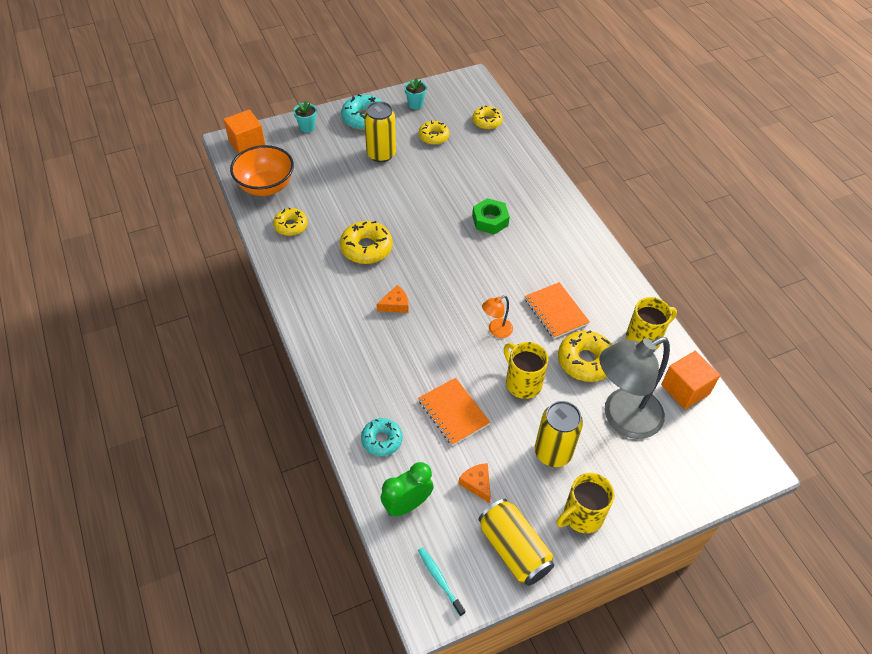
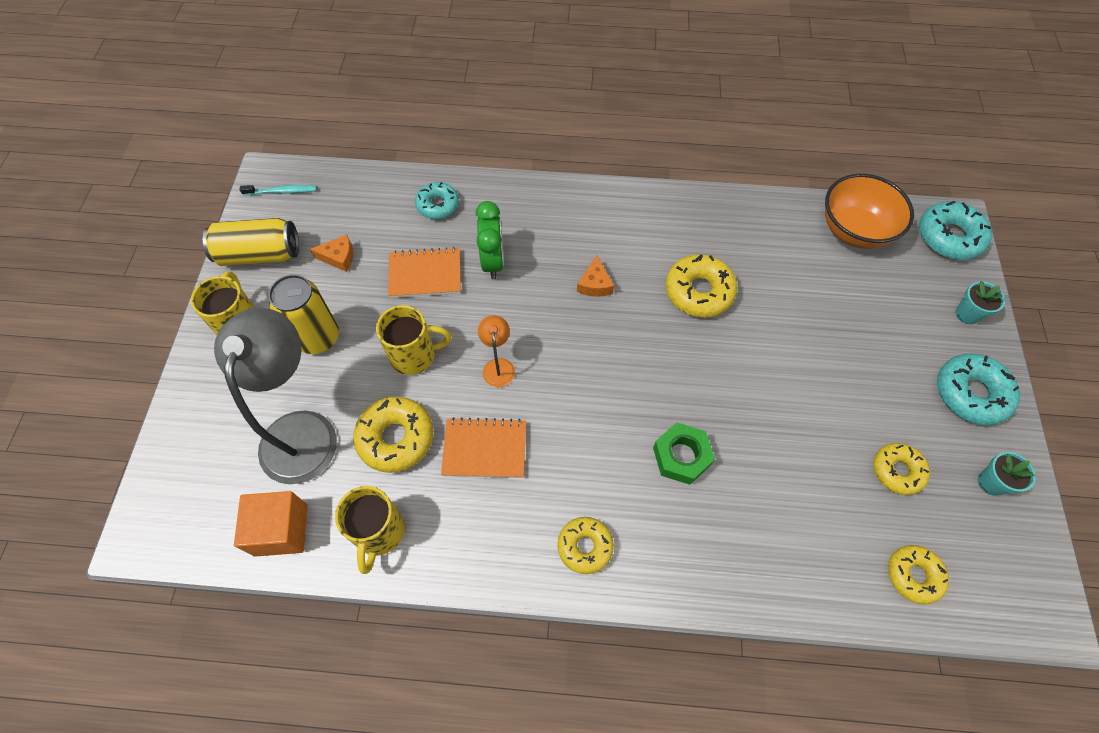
camera: 120 degrees right, 10 degrees up
(247, 143) = (949, 237): orange cube -> turquoise donut
(291, 226) = (772, 232): yellow donut -> yellow donut (585, 546)
(381, 154) = (877, 381): yellow can -> none
(407, 504) = (362, 197): green clock -> green clock (493, 262)

